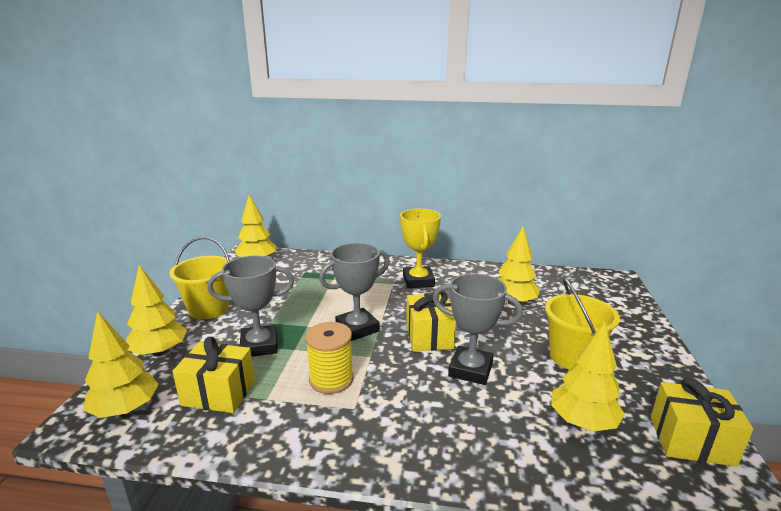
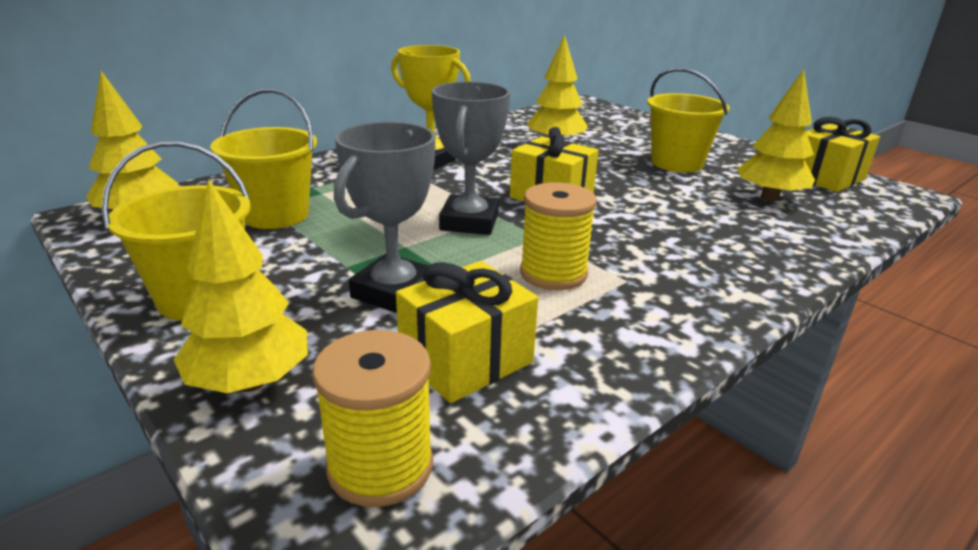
camera: 50 degrees left, 5 degrees up
(126, 409) = (380, 466): yellow tree -> yellow spool
(295, 282) = (276, 215): none -> yellow bucket
(470, 370) = (639, 204): grey trophy -> none

